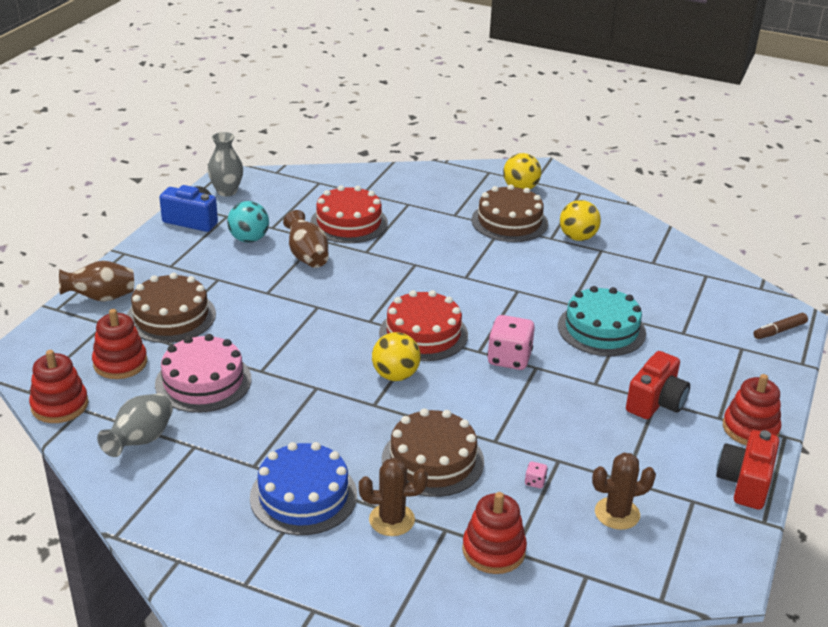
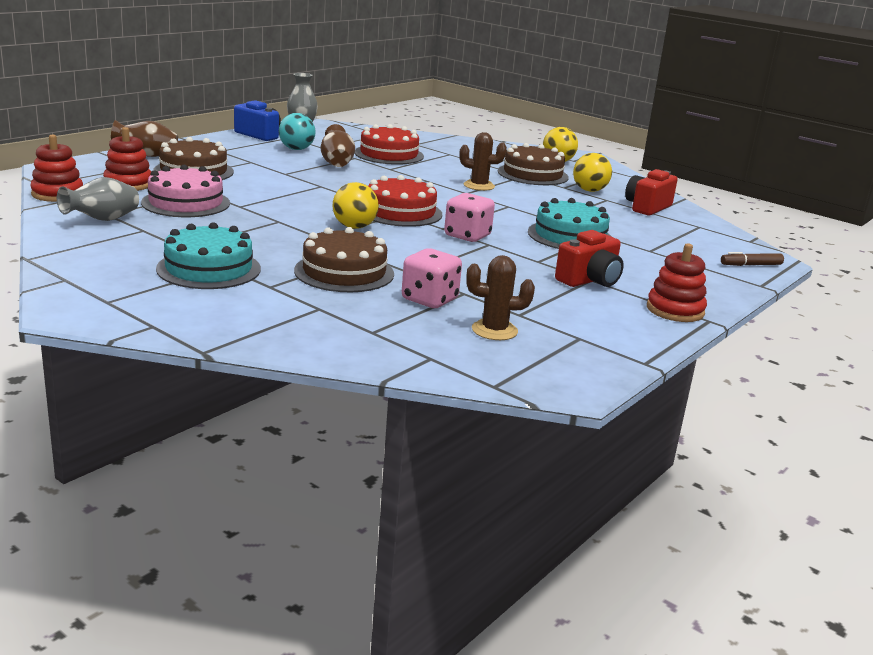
camera: 15 degrees right, 10 degrees down
(303, 496) = (209, 269): blue cake -> turquoise cake
(391, 520) = (274, 294): brown cactus -> brown cactus (479, 186)
(493, 550) = (353, 327): red stacking toy -> none
(535, 482) = (429, 300): pink dice -> pink dice, size x2.40
(745, 483) = (643, 338): red camera -> red camera (647, 207)

